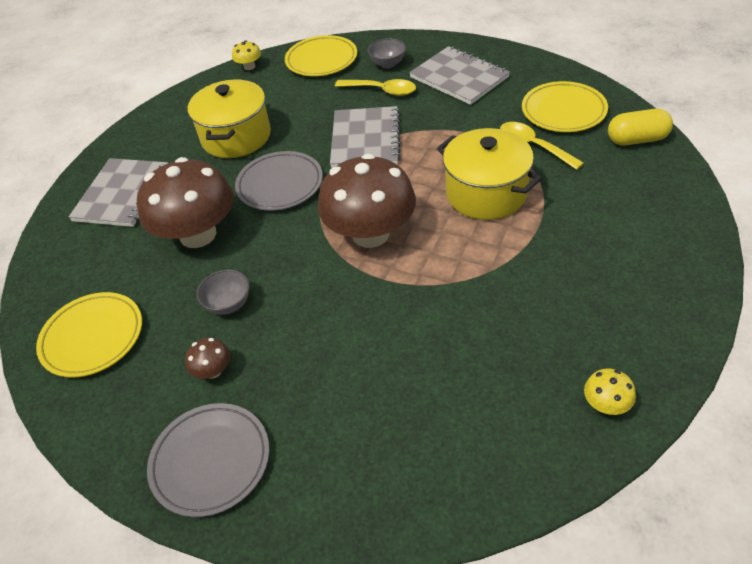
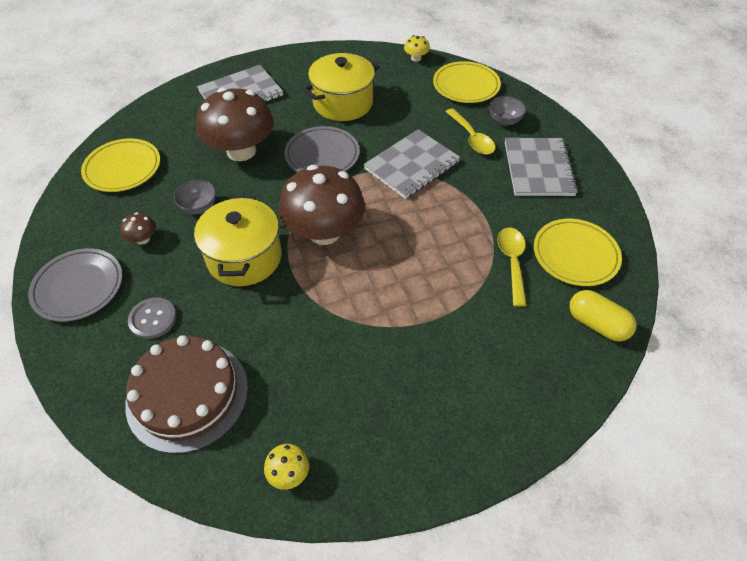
camera: 40 degrees right, 5 degrees up
(327, 416) = (153, 319): none -> grey button
(449, 436) = (187, 395): none -> brown cake
(486, 193) = (429, 268): yellow pot -> yellow pot (244, 257)

